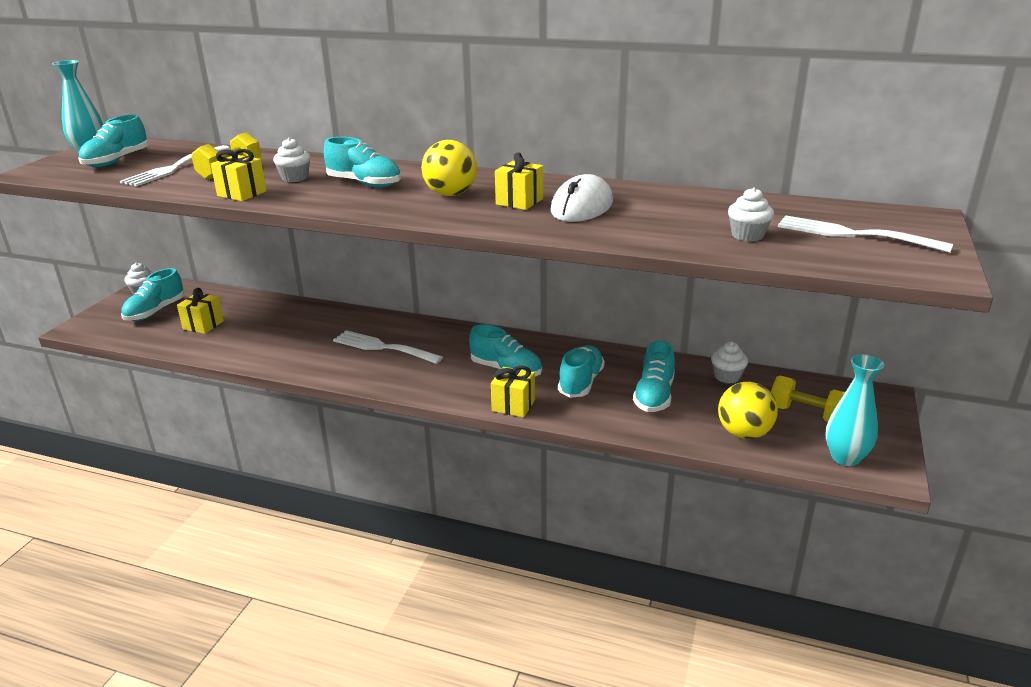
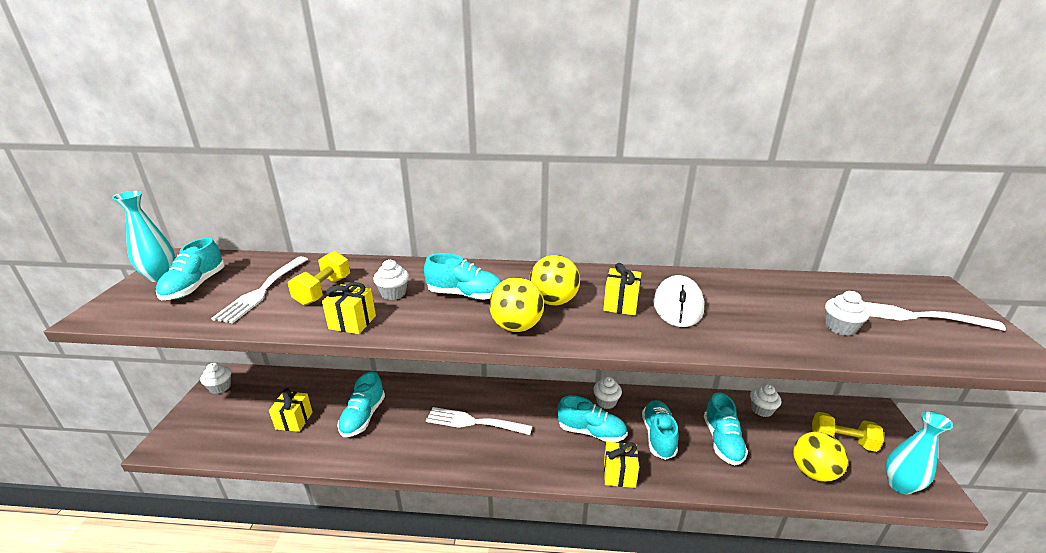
camera: 15 degrees left, 0 degrees up
(155, 311) = (239, 410): turquoise shoe -> turquoise shoe (363, 417)
(395, 208) = (516, 327): none -> yellow ball
(541, 348) = (606, 402): none -> white cupcake

